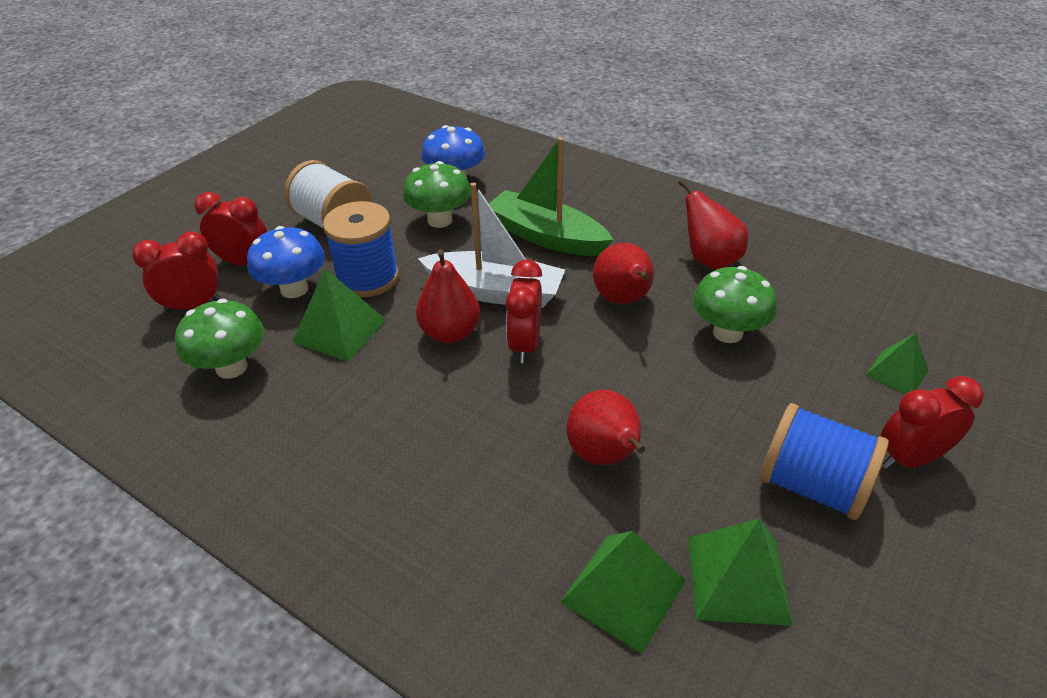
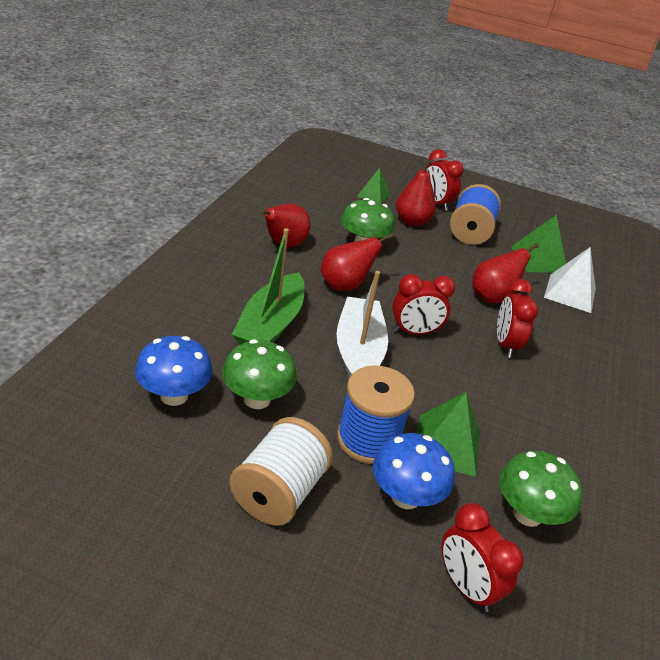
camera: 110 degrees left, 5 degrees down
(244, 263) = (377, 562): red clock -> red clock (505, 344)
(450, 333) = (419, 373): red pear -> red pear (412, 221)
(623, 591) = (570, 293): green pyramid -> white pyramid

